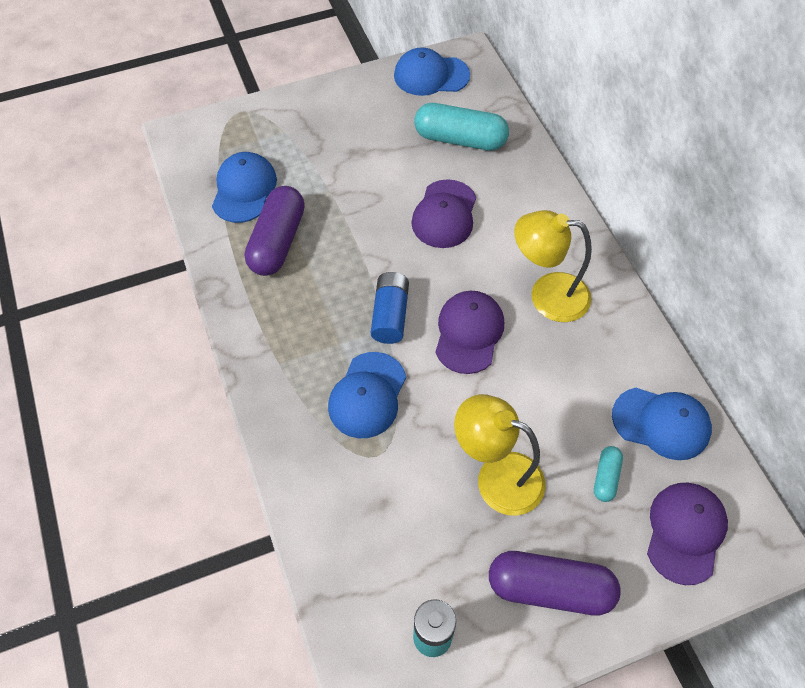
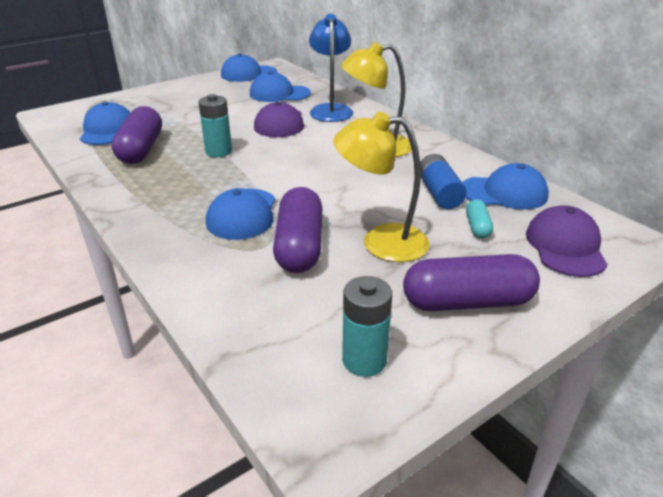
camera: 15 degrees left, 25 degrees down
(362, 265) = (218, 152): none -> turquoise battery
(390, 315) = (250, 171): blue battery -> blue battery (439, 193)
(414, 463) = (299, 246): none -> purple capsule
(460, 139) = (279, 94): turquoise capsule -> blue cap
(469, 333) = (321, 171): purple cap -> none
(515, 194) = (331, 110): none -> blue lamp

